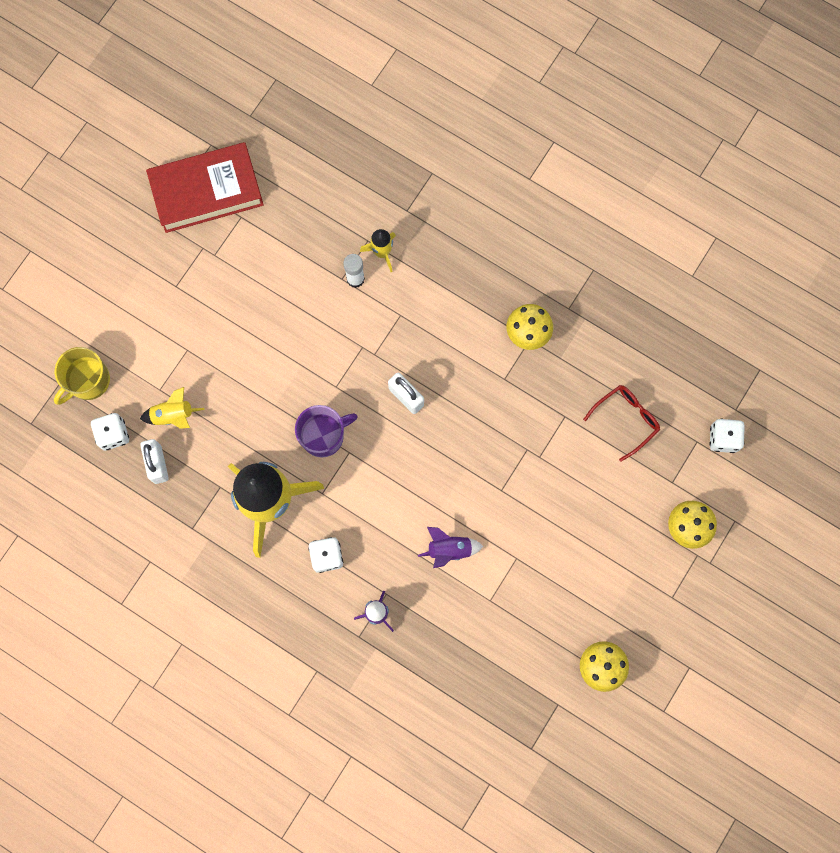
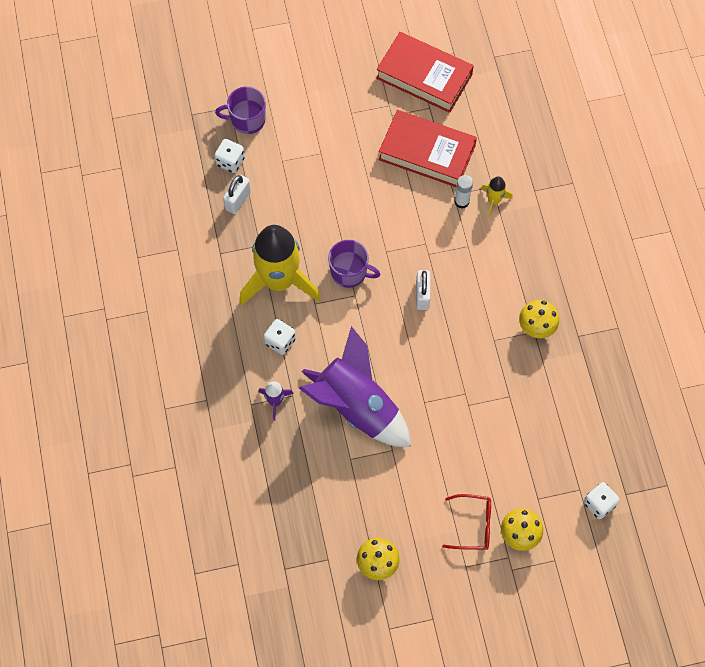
camera: 45 degrees right, 10 degrees down
(88, 381) = (247, 120): yellow mug -> purple mug
(173, 415) = (275, 182): yellow rocket -> none
(280, 262) = (427, 153): none -> red book
(449, 549) = (356, 406): purple rocket -> purple rocket, size x2.37
(625, 420) = (546, 434): red glasses -> red glasses (473, 525)

